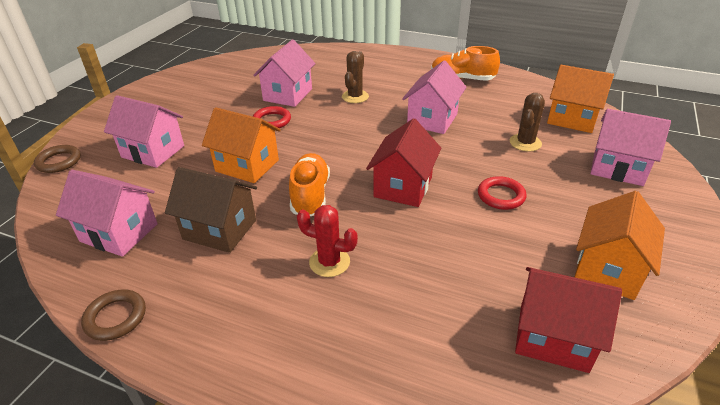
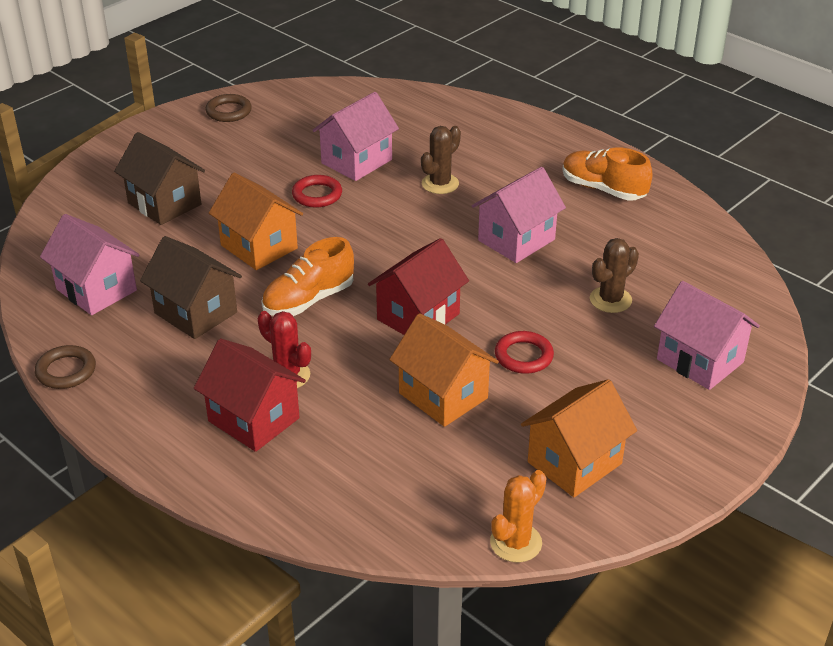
camera: 20 degrees right, 0 degrees up
(59, 162) = (62, 192): brown ring -> brown ring (229, 111)
(153, 151) = (164, 204): pink house -> brown house
(310, 195) = (308, 300): orange shoe -> orange shoe turned 150 degrees counterclockwise
(553, 337) = (459, 504): red house -> red house (254, 420)
(572, 119) = (703, 283): orange house -> orange house (443, 396)
(628, 360) = (516, 542): none -> orange cactus

